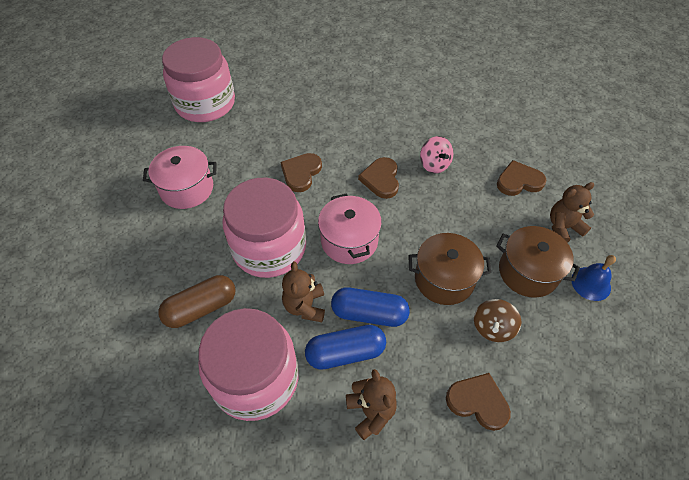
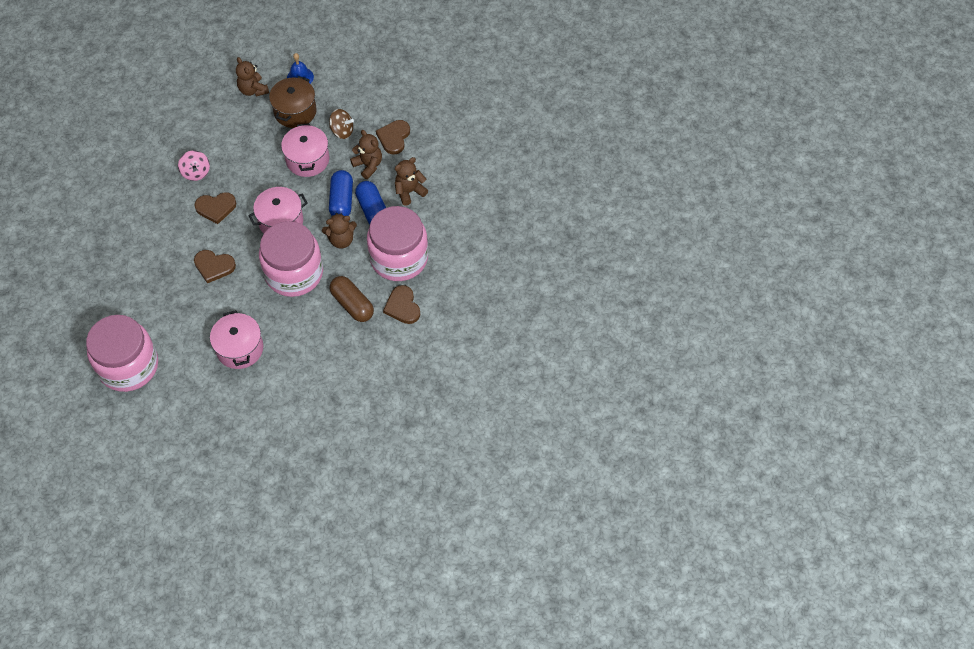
camera: 100 degrees left, 5 degrees up
(427, 356) = (368, 165): none -> brown teddy bear
(434, 164) = (196, 172): pink spinning top -> pink spinning top turned 105 degrees clockwise
(444, 279) = (307, 159): brown pot -> pink pot
(519, 181) = (209, 116): brown heart -> brown heart (402, 306)

